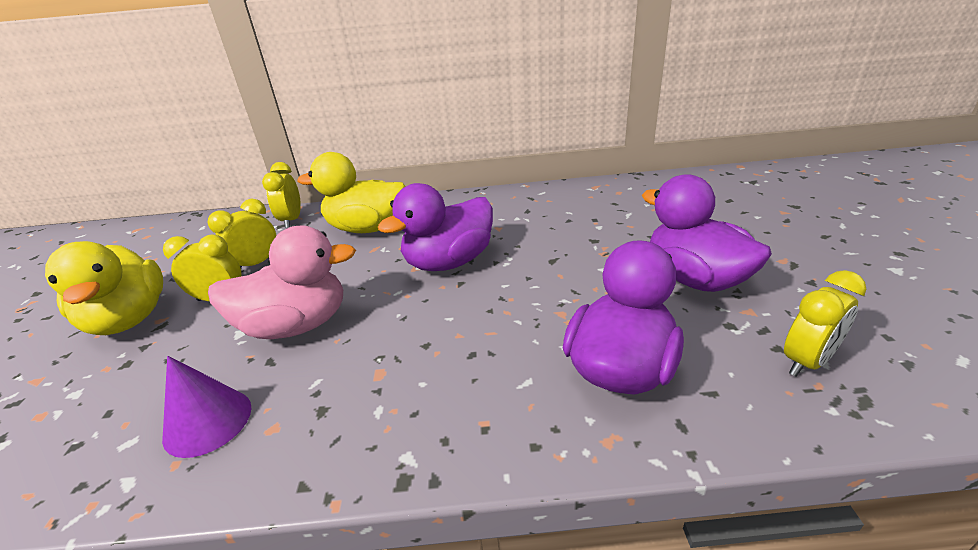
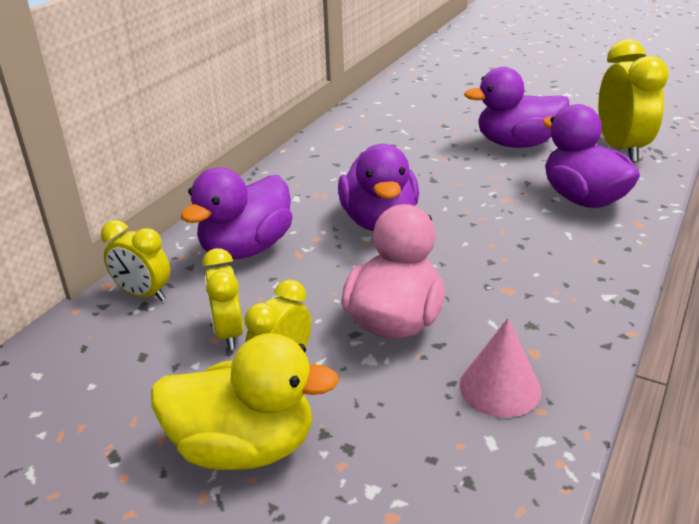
camera: 60 degrees left, 0 degrees up
(208, 422) = (500, 387): purple cone -> pink cone
(367, 228) = (246, 248): yellow duck -> purple duck
(806, 361) = (621, 149): yellow clock -> yellow clock, size x1.68

